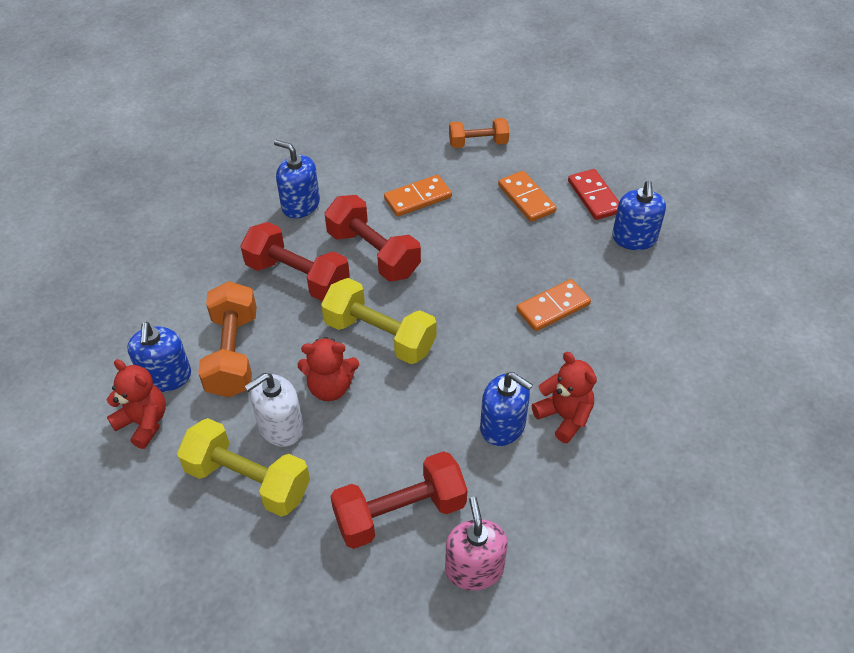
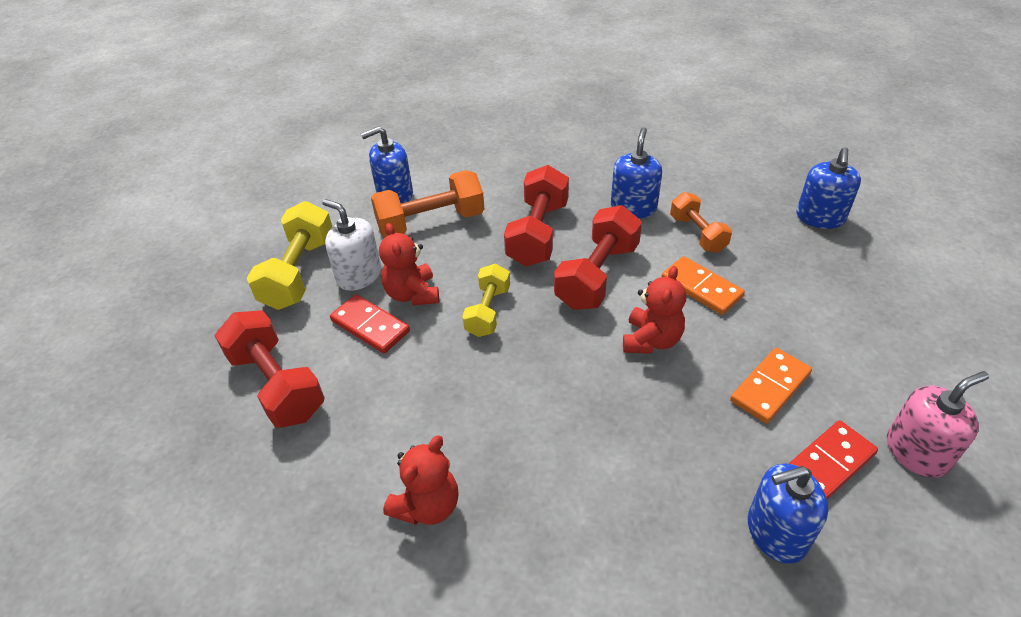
camera: 75 degrees right, 5 degrees down
(144, 422) = (346, 198): red teddy bear -> red teddy bear (651, 340)
(357, 427) = (370, 326): none -> red domino
(380, 336) = (488, 311): yellow dumbbell -> yellow dumbbell, size x0.63
(474, 569) = (216, 462): pink soap dispenser -> pink soap dispenser (916, 452)
(478, 143) = (834, 316): orange dumbbell -> orange dumbbell (697, 234)
(503, 426) = (399, 445): blue soap dispenser -> blue soap dispenser (820, 217)
(553, 307) = (596, 457): orange domino -> none

